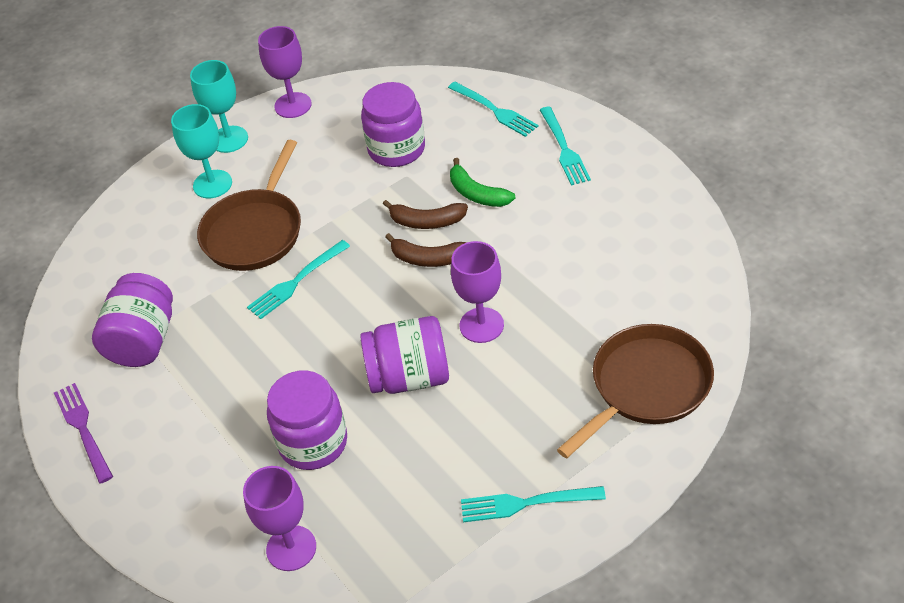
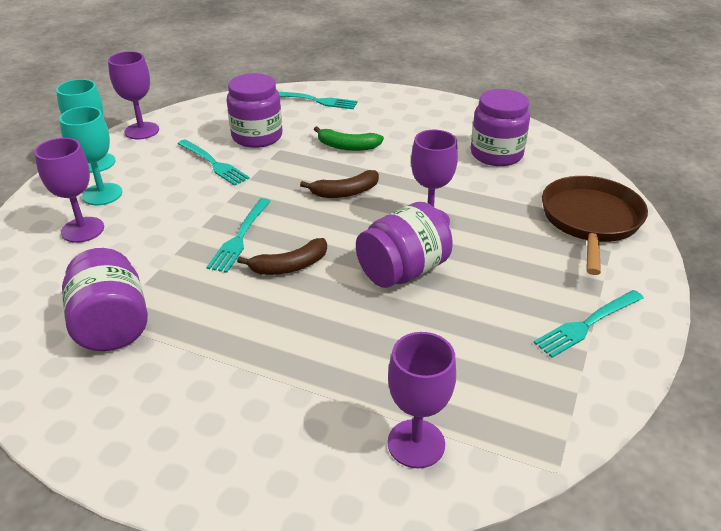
camera: 35 degrees left, 10 degrees down
(83, 429) = (92, 425): purple fork -> none
(174, 224) = (82, 230): none -> purple goblet
(255, 231) = (171, 214): brown pan -> none
(313, 442) = (359, 347): purple jar -> purple jar (496, 154)
(426, 221) = (322, 171): brown banana -> brown banana (290, 266)
(564, 148) = (388, 109): turquoise fork -> turquoise fork (213, 163)

